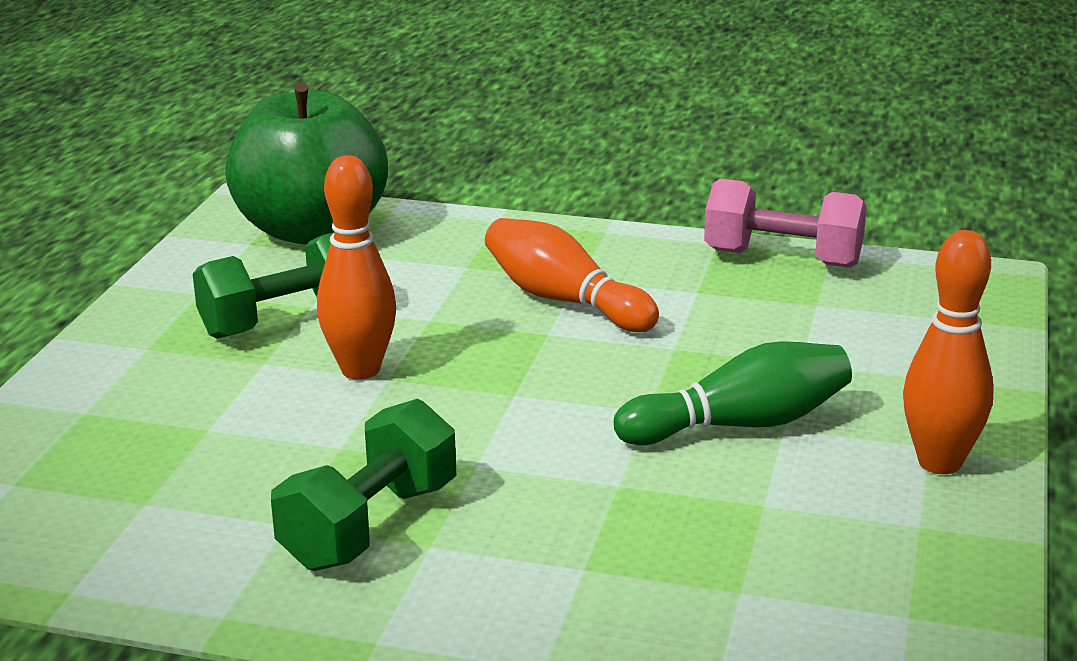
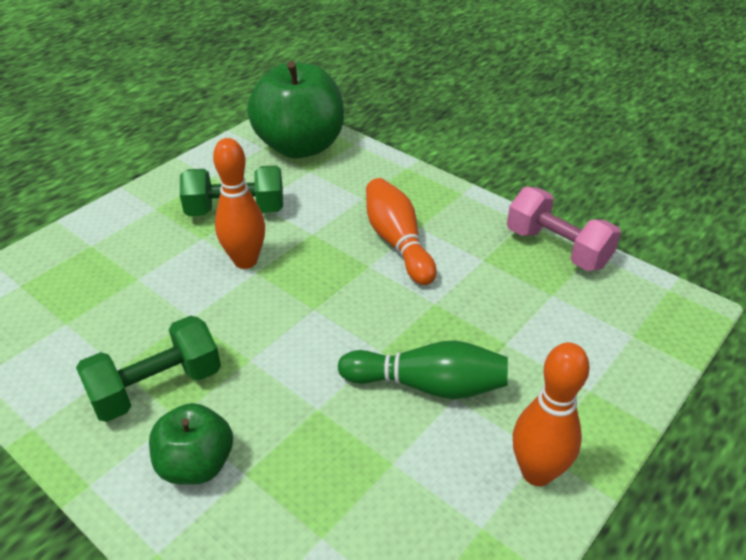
camera: 25 degrees right, 15 degrees up
(509, 578) = (196, 464): none -> green apple

